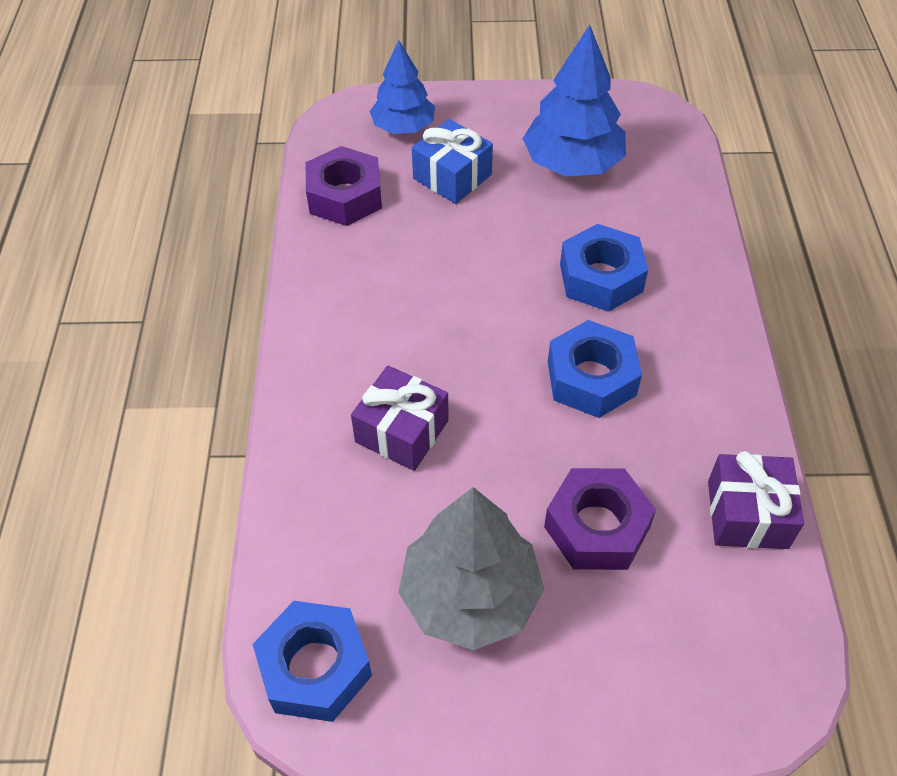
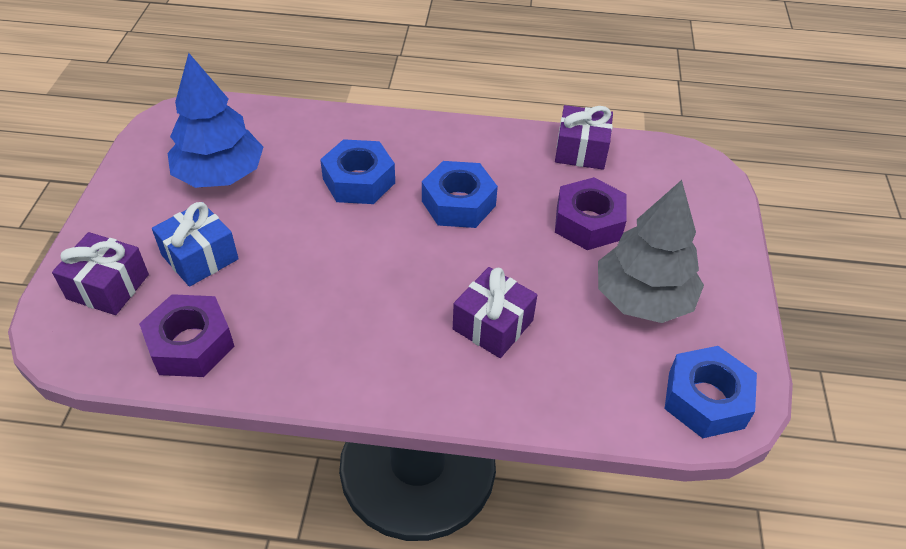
camera: 85 degrees left, 5 degrees down
(403, 127) = (108, 287): blue tree -> purple gift

